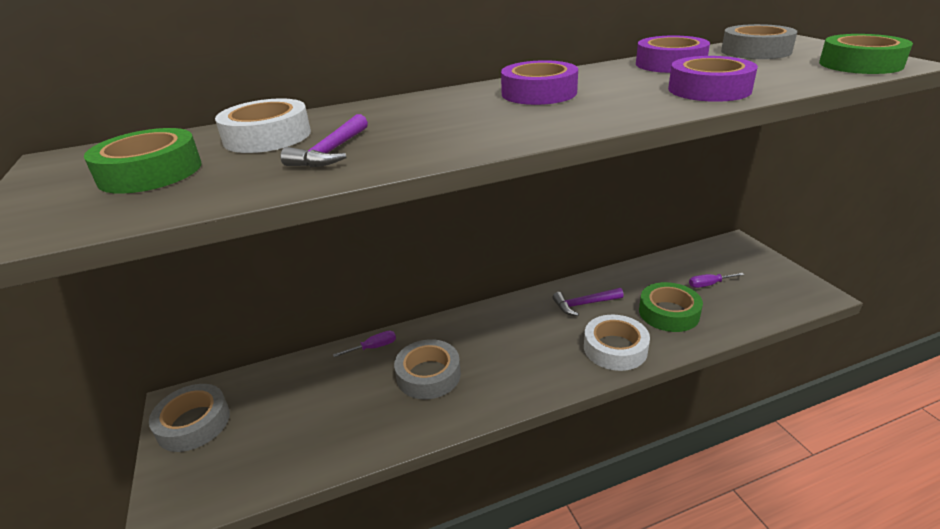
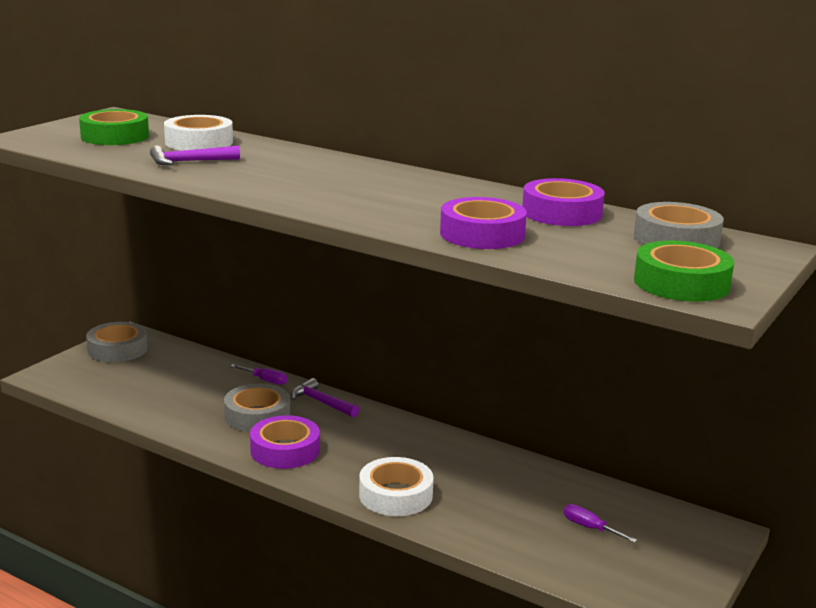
camera: 50 degrees right, 10 degrees down
(539, 93) = (392, 185): purple tape -> purple tape (285, 450)
(584, 304) = (450, 460): purple hammer -> purple hammer (321, 402)
(668, 313) = (496, 513): green tape -> none

